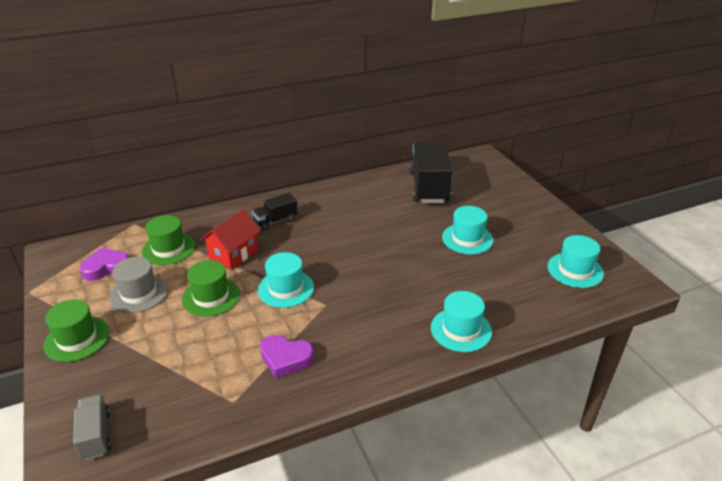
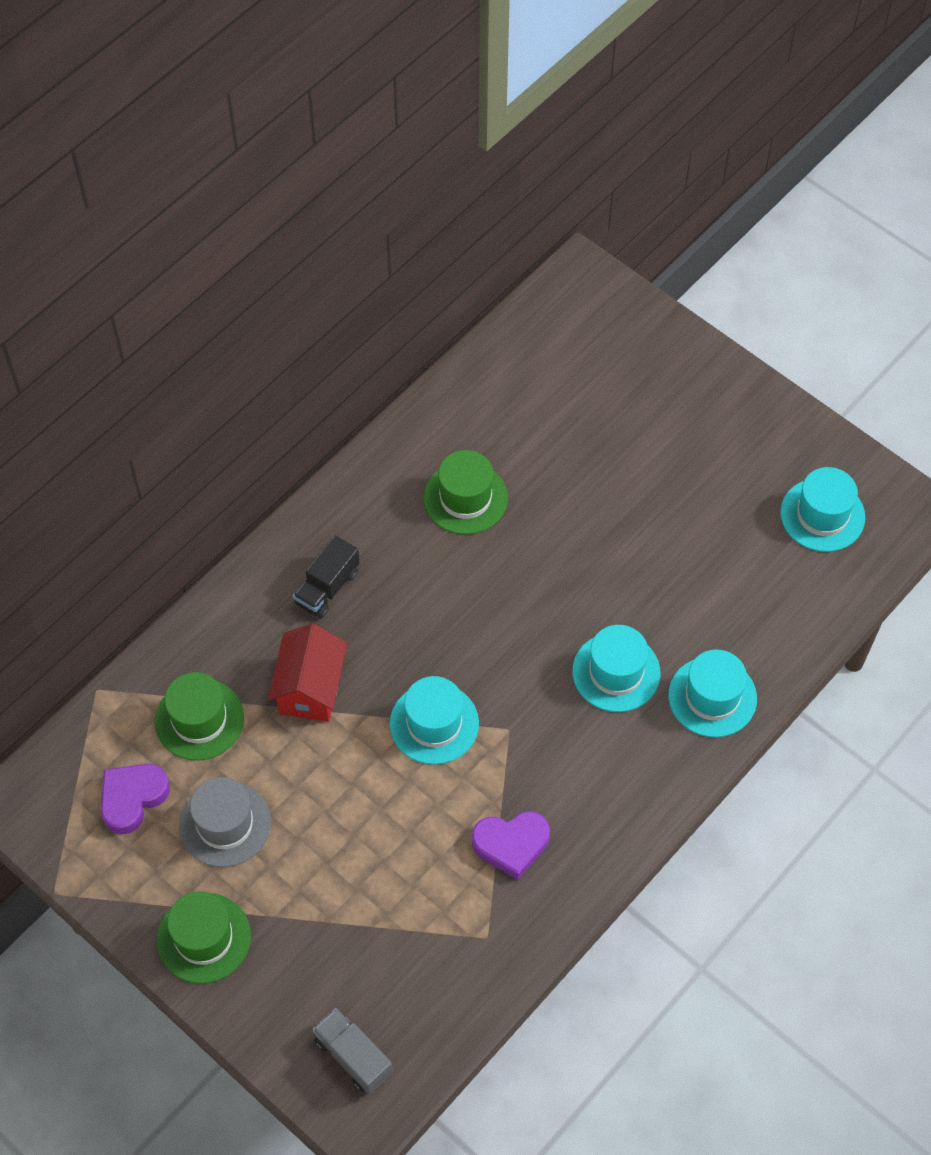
camera: 25 degrees left, 25 degrees up
(211, 297) = (336, 785): green hat -> green hat (465, 498)
(428, 187) = (529, 402): black truck -> none
(467, 239) = (645, 508): turquoise hat -> turquoise hat (616, 672)

